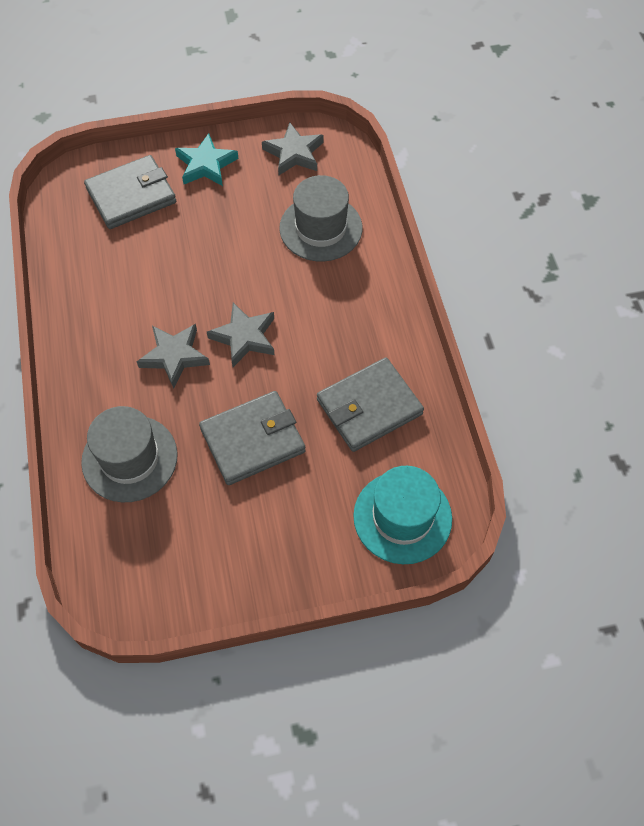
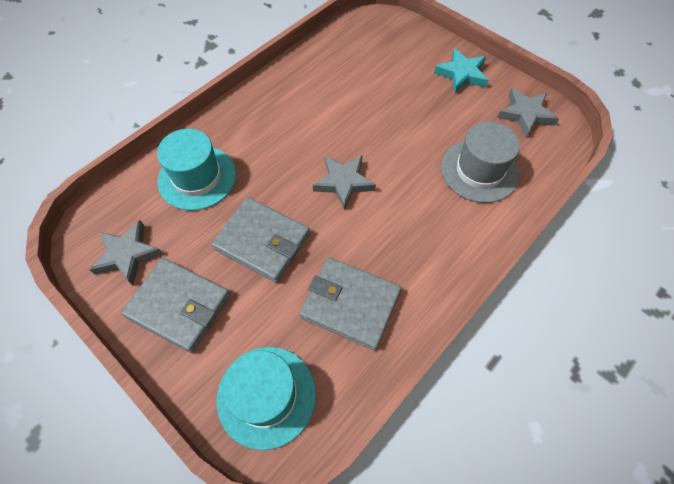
camera: 55 degrees right, 0 degrees up
(129, 458) = (197, 178): grey hat -> turquoise hat
(131, 195) = (398, 53): grey wallet -> grey wallet (179, 305)
(174, 356) = (295, 152): grey star -> grey star (128, 254)

